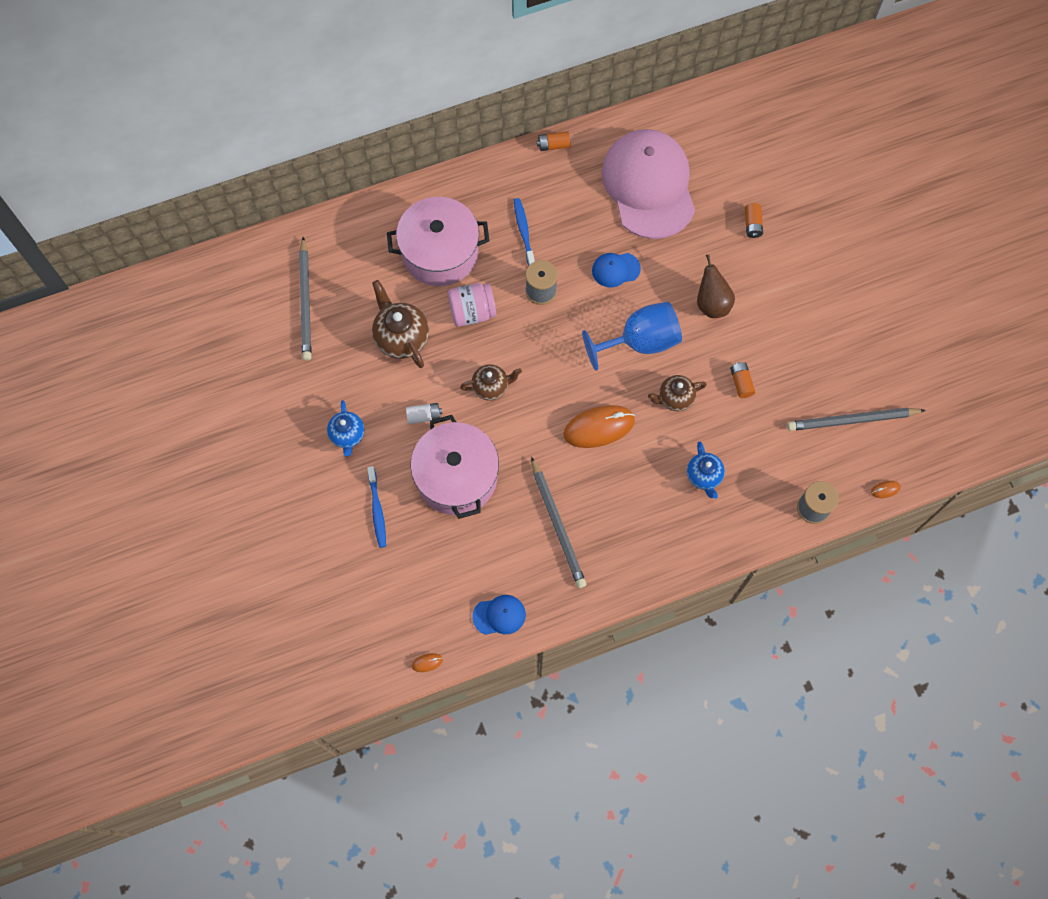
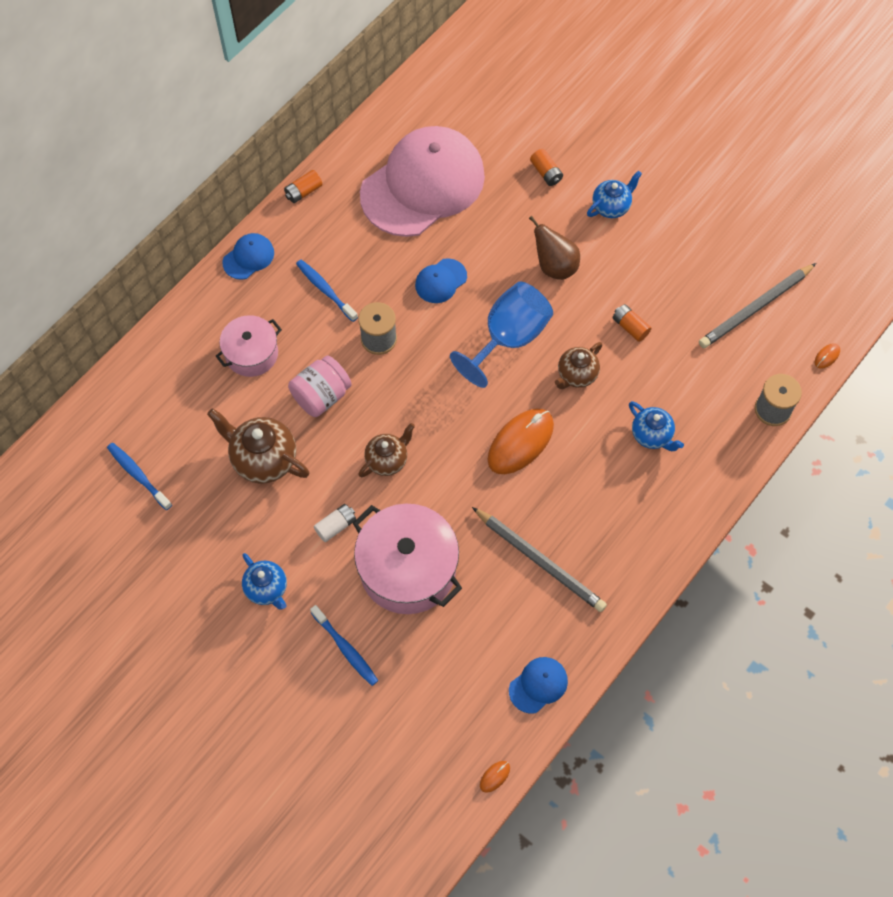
camera: 30 degrees left, 5 degrees down
(306, 302) = (138, 475): grey pencil -> blue toothbrush
(440, 253) = (251, 354): pink pot -> pink pot, size x0.59
(481, 176) = (248, 257): none -> blue cap
(649, 186) = (423, 185): pink cap -> pink cap turned 90 degrees clockwise
(787, 278) = (611, 207): none -> blue teapot

